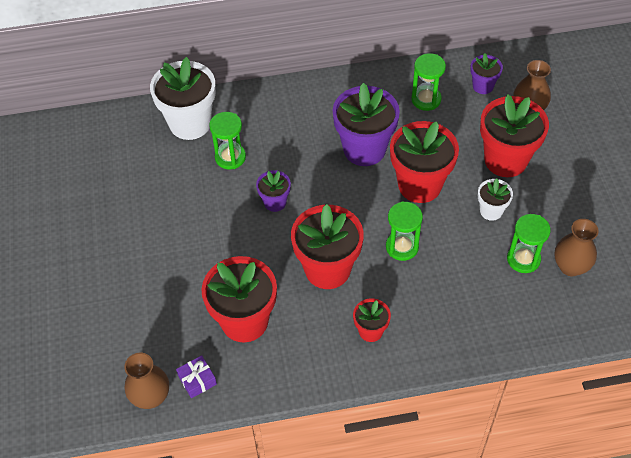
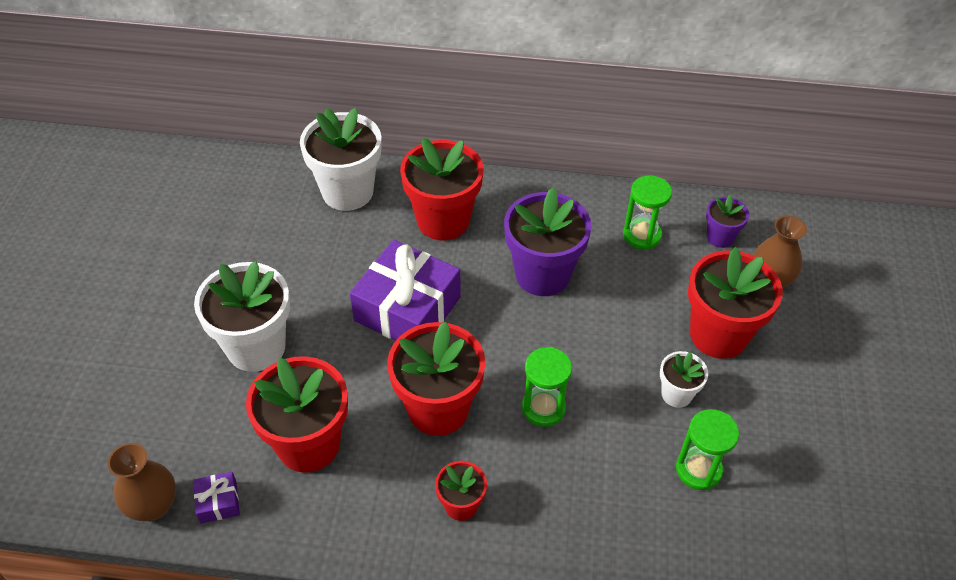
camera: 15 degrees right, 5 degrees down
(173, 262) = (256, 347): none -> white flower pot
(230, 157) = (377, 242): green hourglass -> none
(275, 202) = (407, 309): purple flower pot -> purple gift
(419, 185) = (595, 336): red flower pot -> red flower pot (443, 221)
(570, 266) = (760, 498): brown vase -> none

